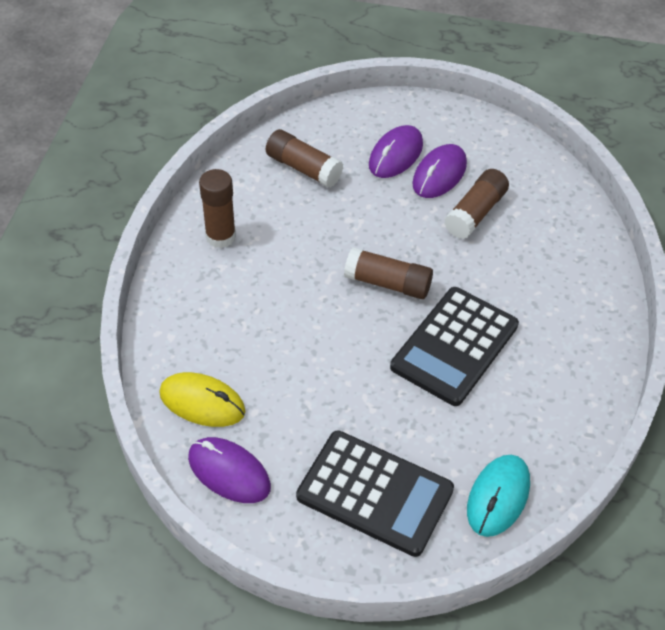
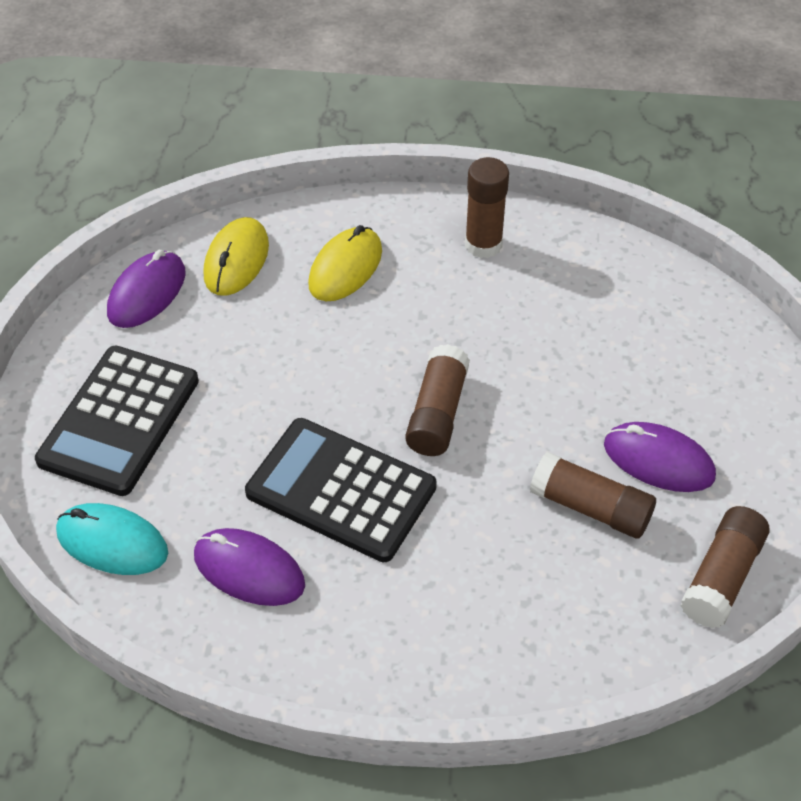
camera: 85 degrees right, 0 degrees up
(228, 326) = (345, 268): none -> yellow mouse
(304, 168) = (625, 310): brown glue stick -> brown glue stick (722, 577)
(395, 155) = (682, 407): purple mouse -> purple mouse (249, 570)

